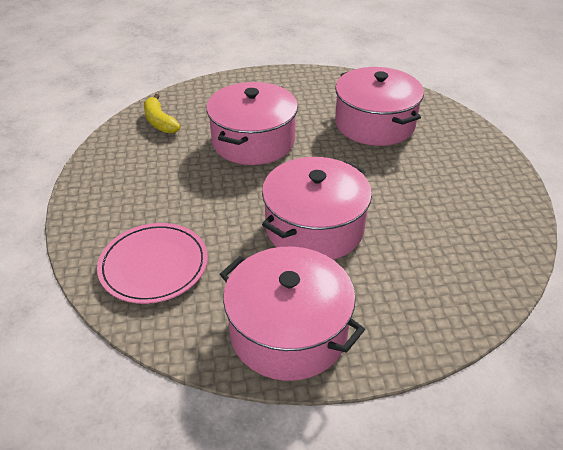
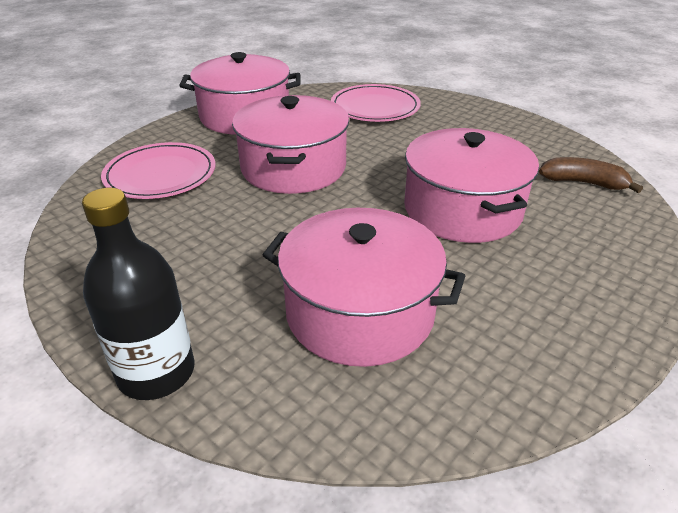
camera: 140 degrees right, 5 degrees down
(159, 122) = (583, 183): yellow banana -> brown banana
(429, 278) = (160, 175): none -> pink plate
(486, 142) = (156, 372): none -> black bottle

